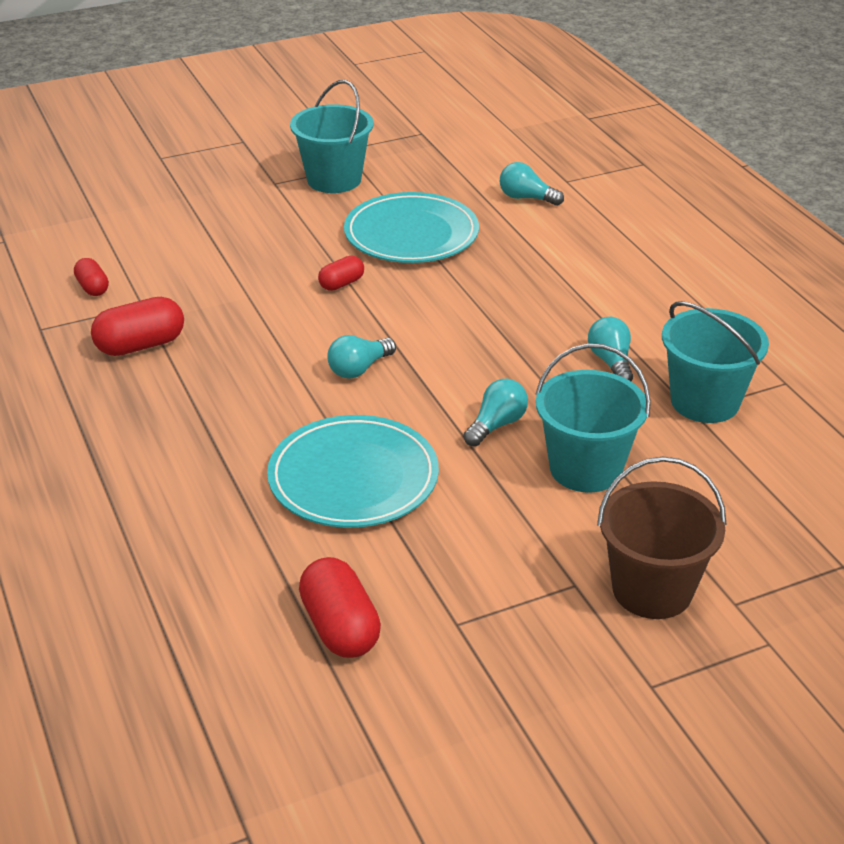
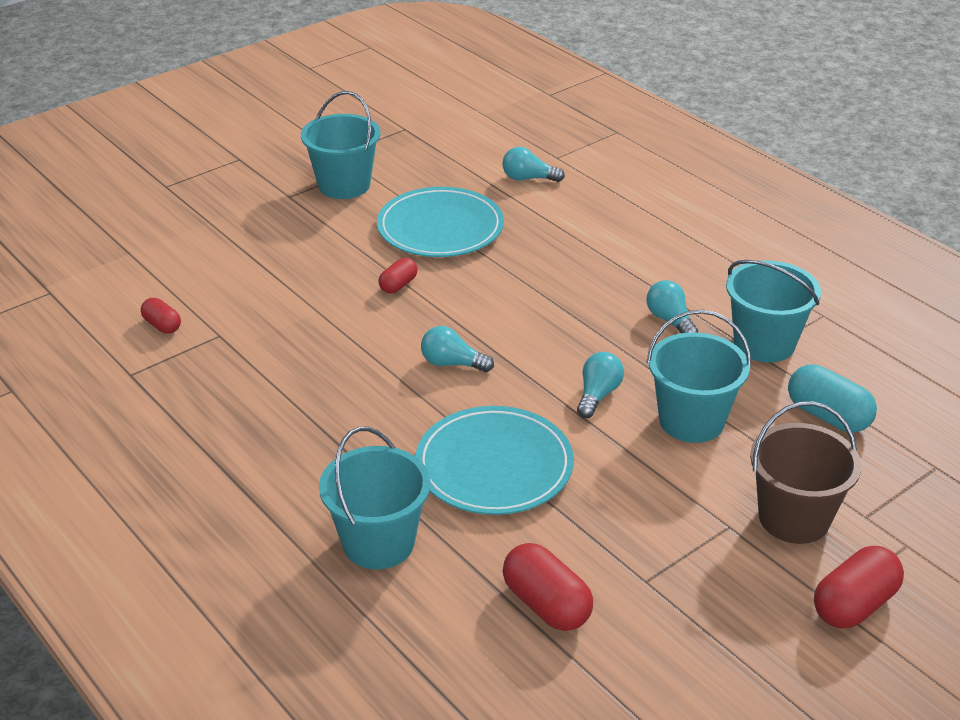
camera: 15 degrees left, 0 degrees up
(140, 345) = (237, 374): red capsule -> red capsule (854, 605)
(199, 532) = (378, 543): none -> turquoise bucket
(359, 369) = (452, 363): turquoise light bulb -> turquoise light bulb turned 75 degrees clockwise
(741, 489) = (828, 416): none -> turquoise capsule

